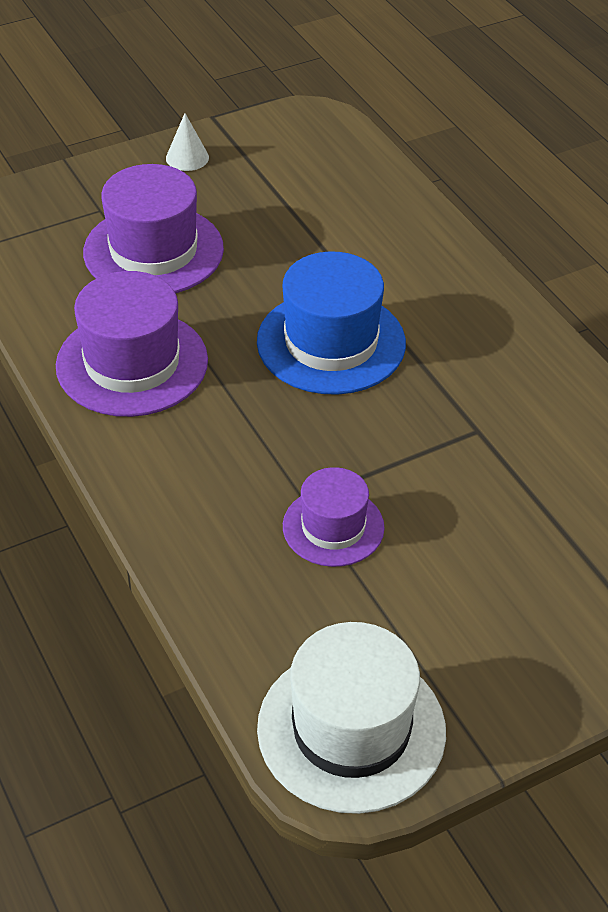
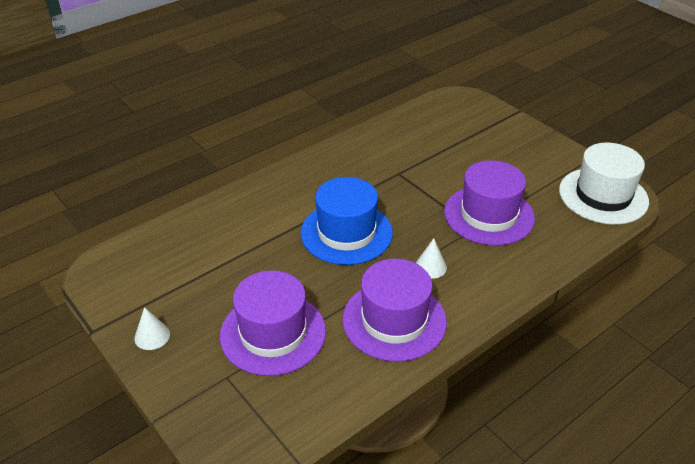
camera: 100 degrees left, 5 degrees down
(226, 422) = (430, 267): none -> white cone
(333, 527) = (489, 215): purple hat -> purple hat, size x1.65

